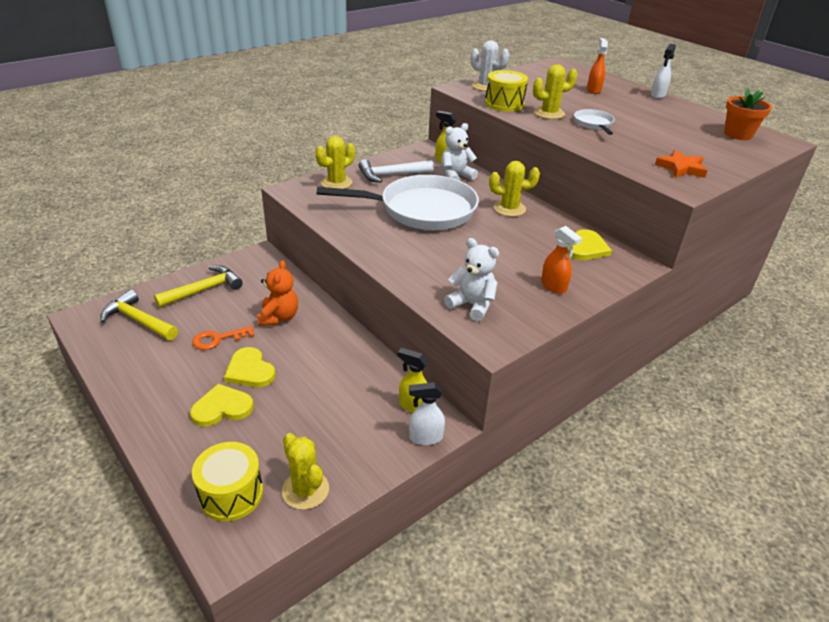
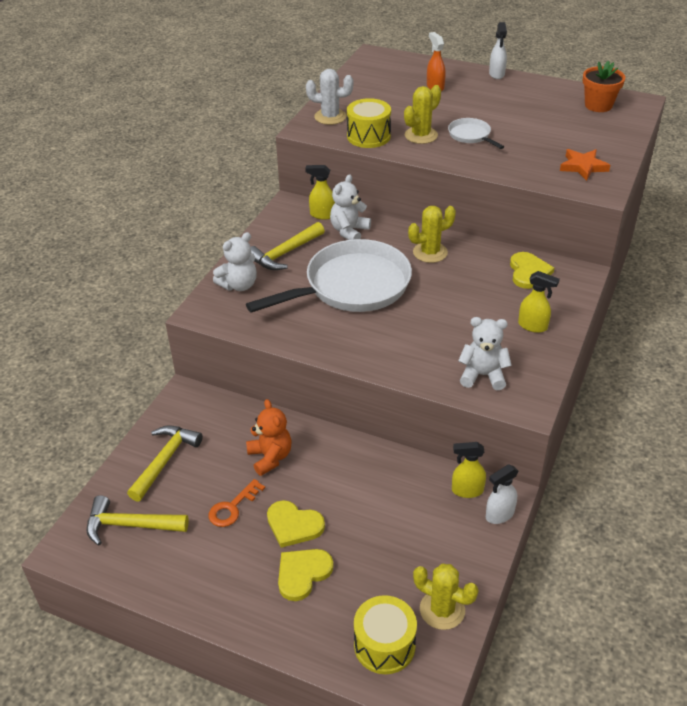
camera: 25 degrees left, 5 degrees up
(336, 183) = (239, 285): yellow cactus -> white teddy bear
(391, 175) = (284, 253): white hammer -> yellow hammer
(554, 286) = (533, 326): orange spray bottle -> yellow spray bottle

